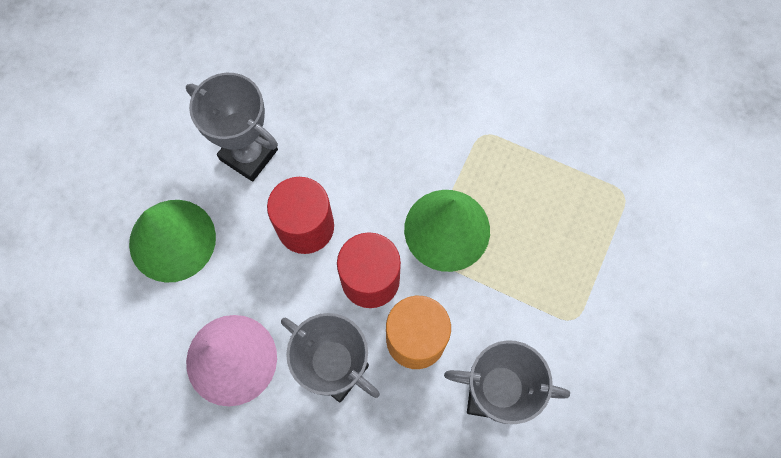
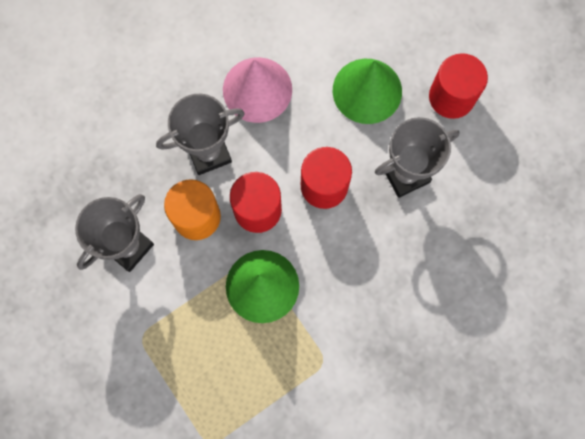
camera: 120 degrees right, 5 degrees up
(137, 153) = (451, 97): none -> red cylinder

